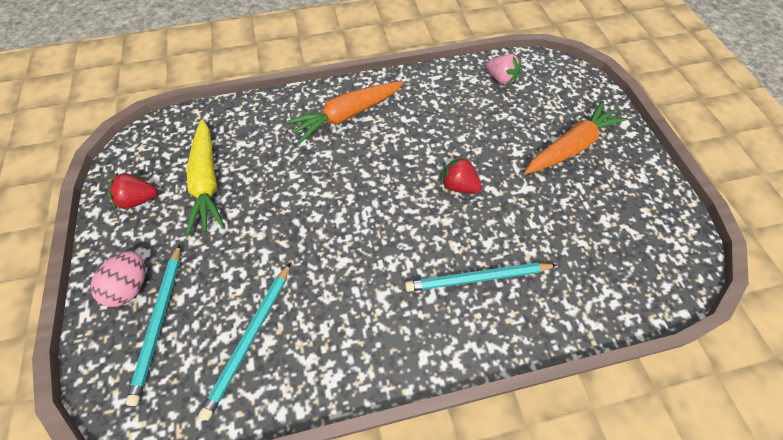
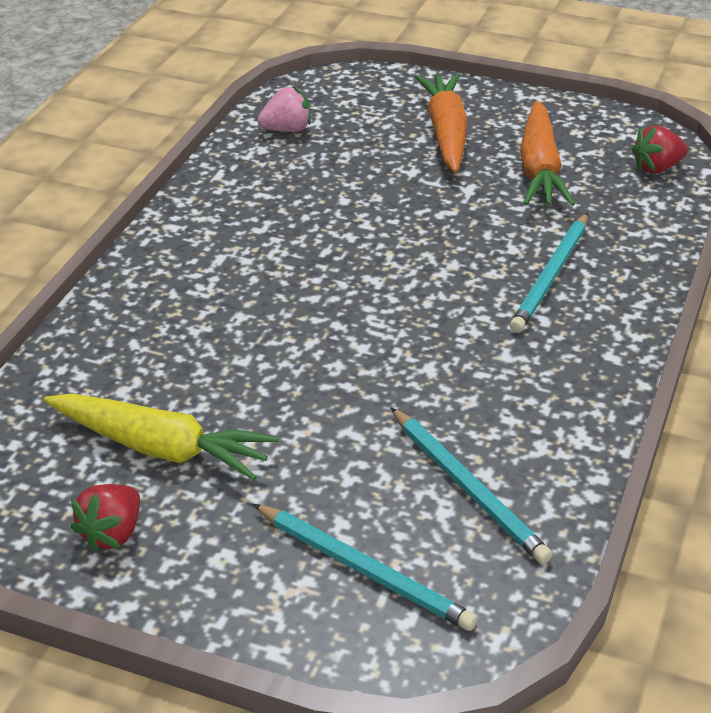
camera: 55 degrees left, 20 degrees down
(130, 287) = (274, 585): pink egg -> none
(346, 115) = (193, 273): orange carrot -> orange carrot (539, 169)
(459, 186) = (413, 233): red strawberry -> red strawberry (657, 168)

